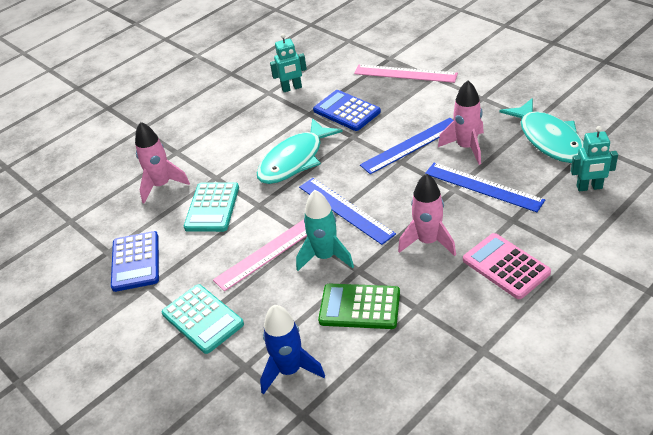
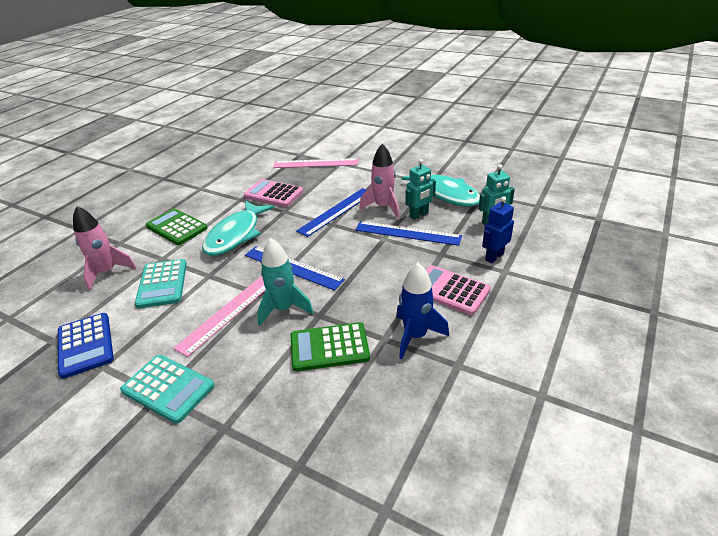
camera: 20 degrees left, 5 degrees down
(236, 141) = (176, 227): none -> green calculator
(290, 370) = (274, 422): blue rocket -> blue rocket (415, 336)
(292, 88) = (221, 183): turquoise robot -> turquoise robot (419, 215)
(346, 111) = (273, 194): blue calculator -> pink calculator
(428, 241) = (375, 281): pink rocket -> none
(572, 233) = (494, 257): none -> blue robot

